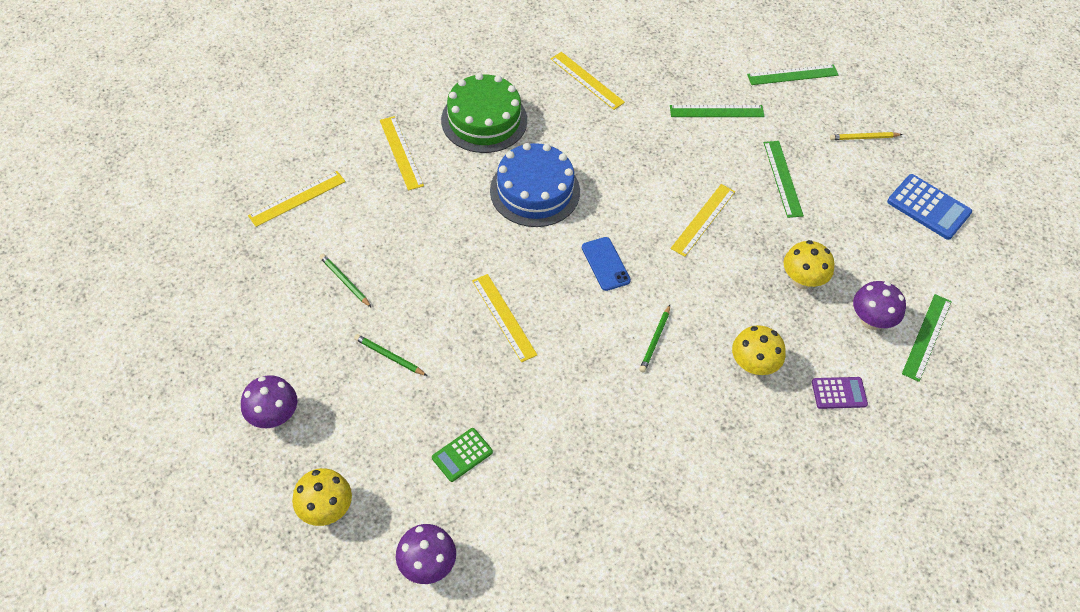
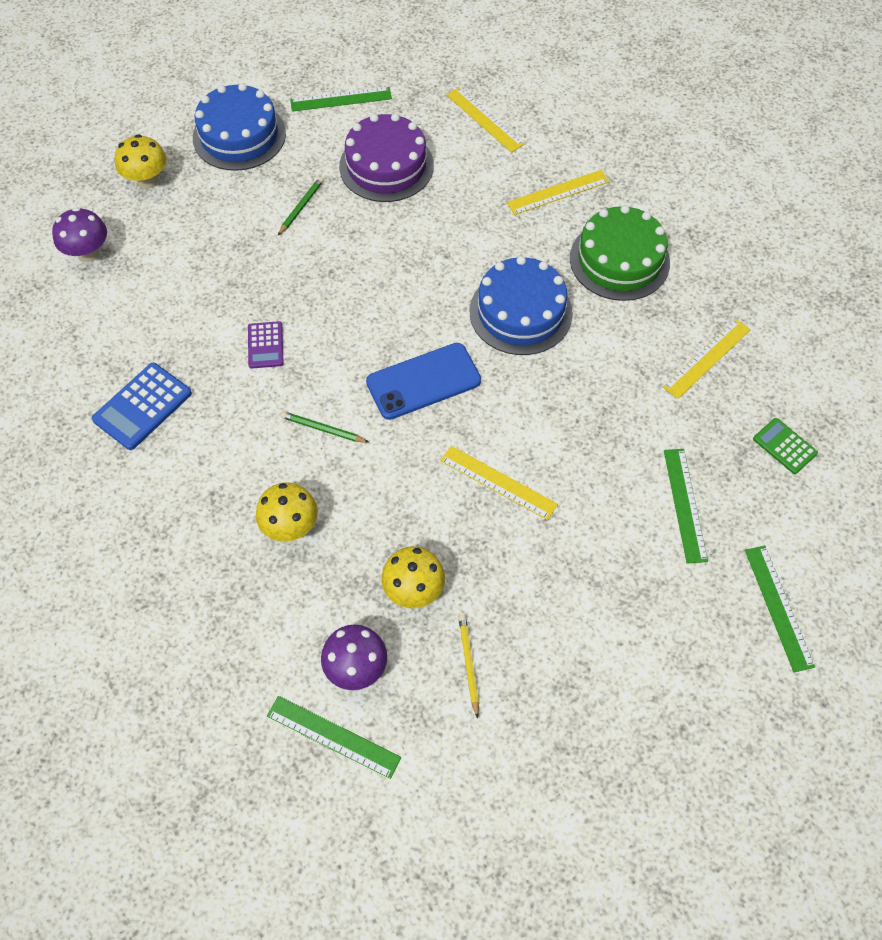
camera: 90 degrees right, 5 degrees up
(274, 416) = (239, 135): purple mushroom -> blue cake
(345, 281) = (386, 166): green pencil -> purple cake
(462, 455) = (193, 270): green calculator -> green calculator (784, 446)
(504, 317) = (349, 293): yellow ruler -> none
(605, 264) = (423, 381): blue phone -> blue phone, size x1.57
(782, 178) = (578, 579): green ruler -> green ruler (341, 99)
(839, 393) = (252, 618): purple calculator -> purple calculator (265, 345)
(863, 138) = (672, 696): yellow pencil -> yellow pencil (468, 664)
(928, 207) = (553, 773): blue calculator -> blue calculator (142, 406)

